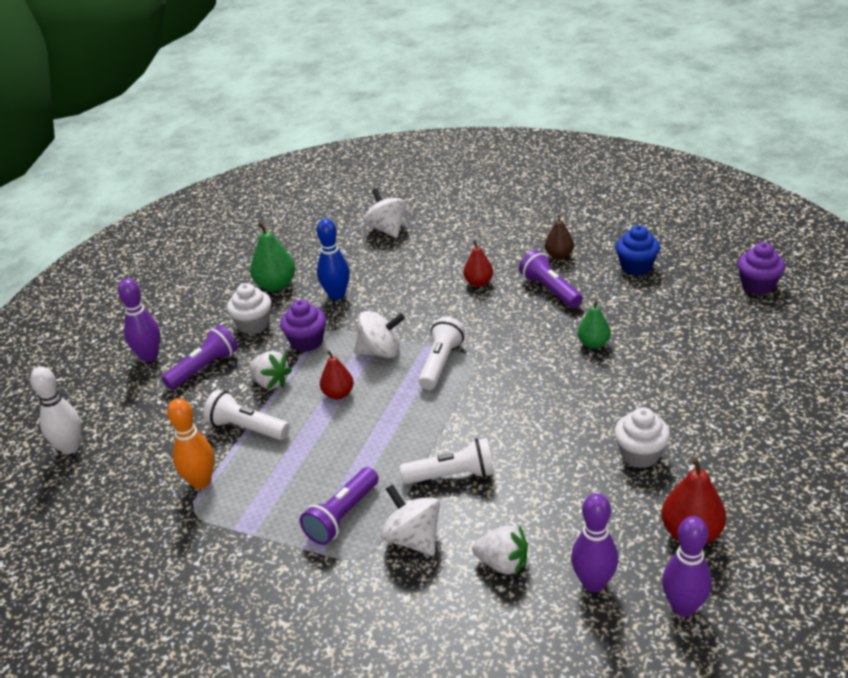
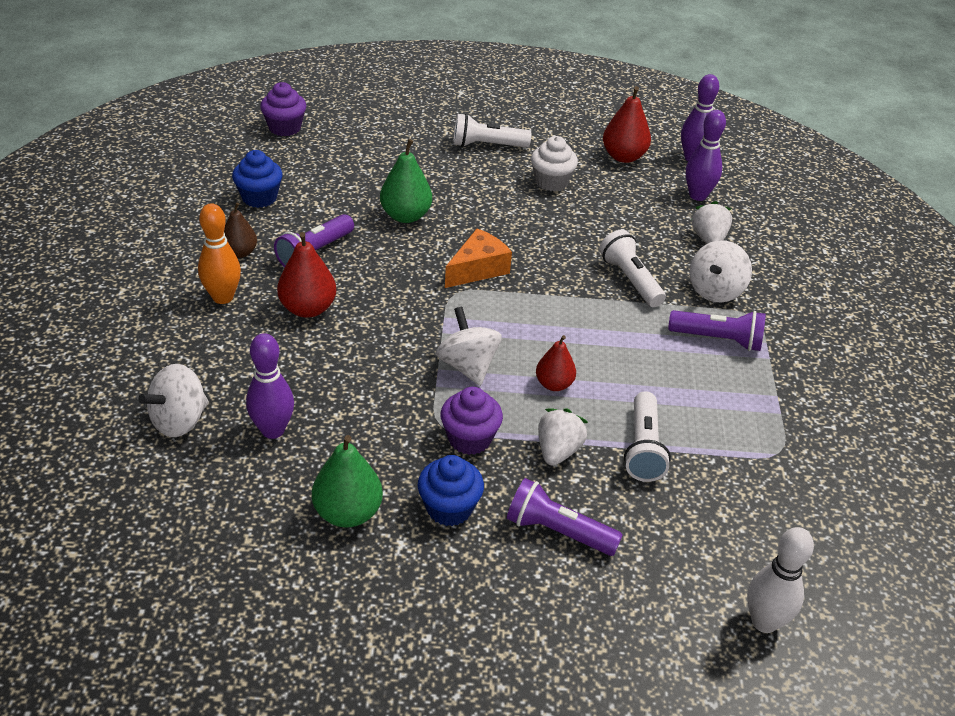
camera: 115 degrees left, 5 degrees up
(149, 356) = (557, 611): purple bowling pin -> purple bowling pin (273, 430)
(201, 482) = (740, 461): orange bowling pin -> orange bowling pin (223, 297)
(253, 325) = (449, 508): white cupcake -> blue cupcake
(337, 295) = (359, 435): blue bowling pin -> none
(441, 363) = (471, 314): white flashlight -> white flashlight (487, 145)
(478, 282) = (308, 309): red pear -> red pear, size x1.53
(500, 376) = (478, 269): none -> orange cheese
(593, 344) = (405, 216): green pear -> green pear, size x1.53

